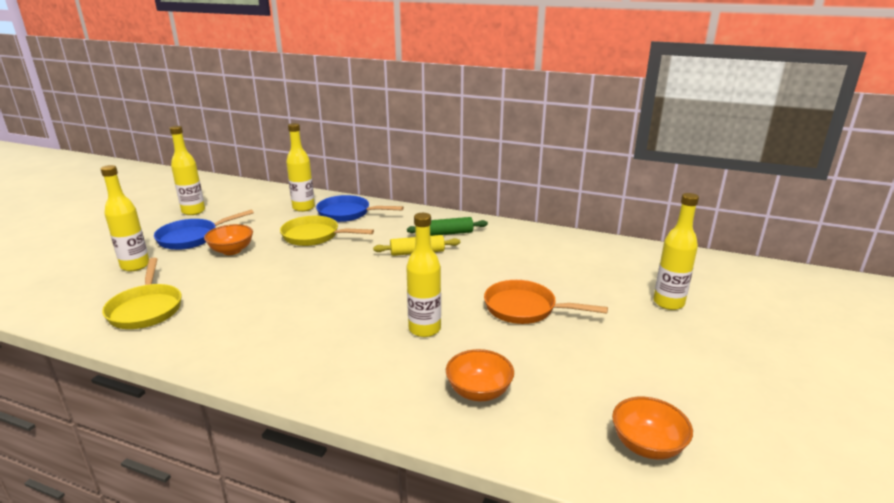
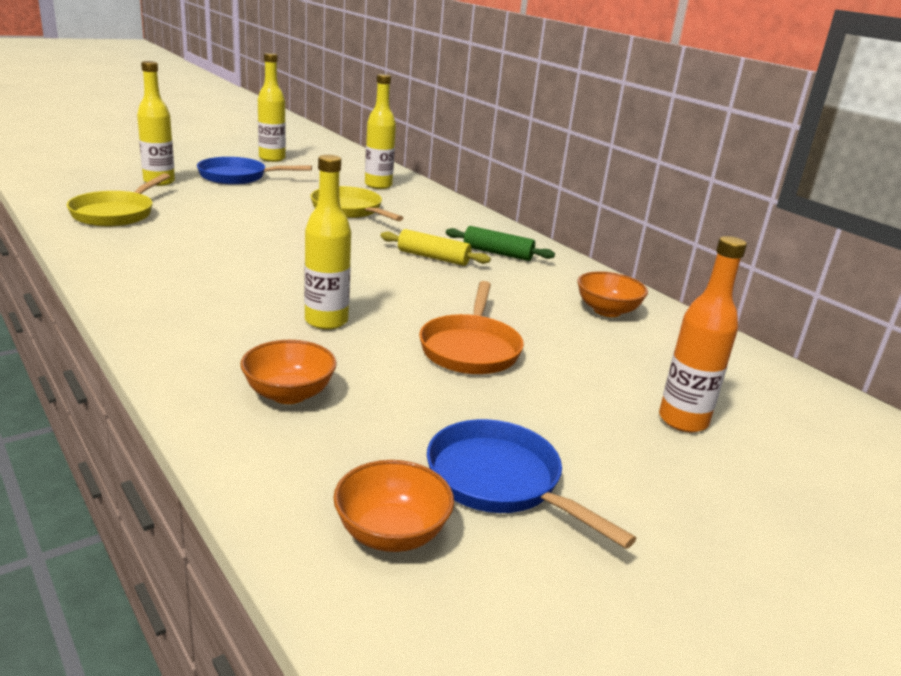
camera: 30 degrees right, 0 degrees up
(231, 250) = (254, 197): orange bowl -> orange bowl (607, 311)
(347, 213) = (415, 203): blue pan -> blue pan (500, 482)
(525, 308) = (470, 349): orange pan -> orange pan turned 135 degrees counterclockwise
(668, 303) = (683, 420): yellow bottle -> orange bottle

